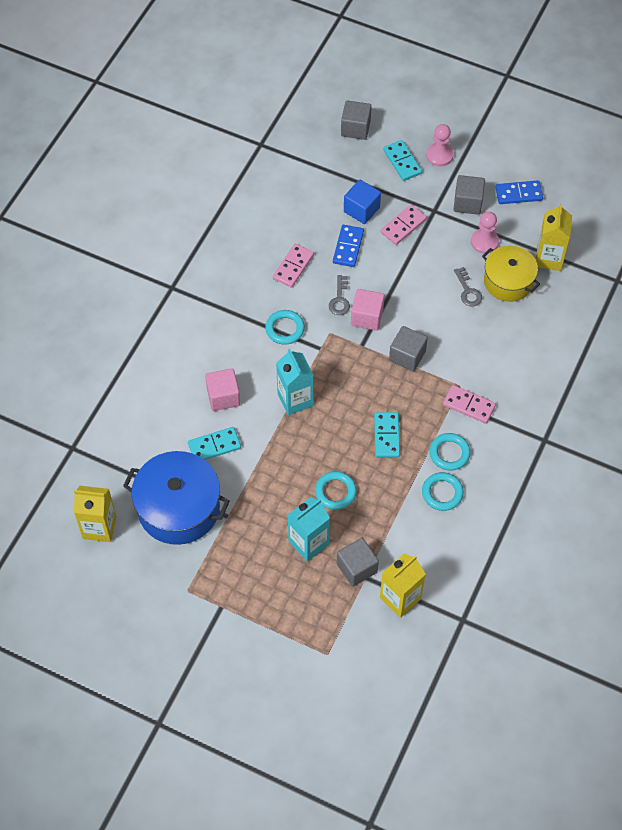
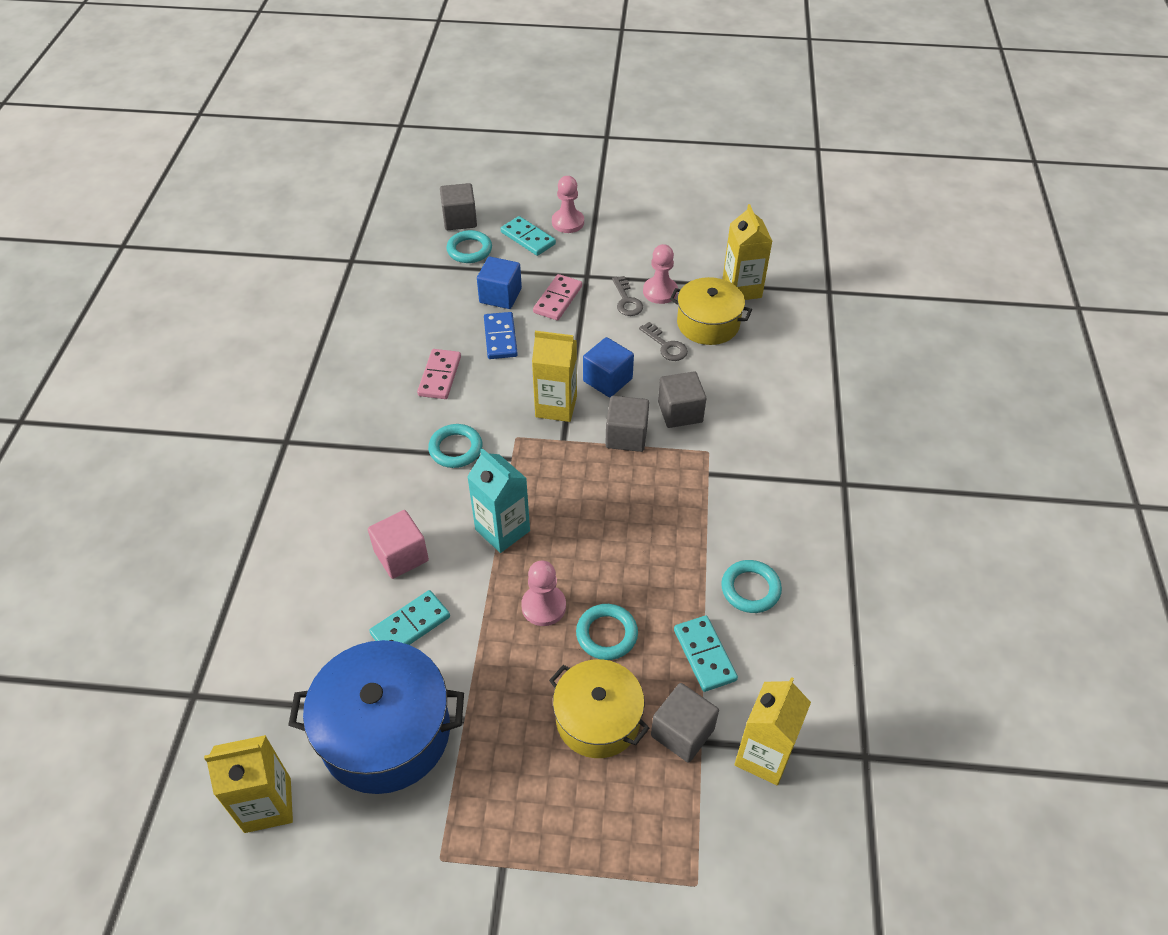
camera: 20 degrees left, 10 degrees down
(302, 460) = (543, 606): none -> pink pawn
(308, 543) = (598, 719): turquoise carton -> yellow pot
(339, 299) = (513, 396): grey key -> grey key (626, 300)
(367, 317) = (556, 406): pink cube -> yellow carton
(386, 436) = (643, 539): turquoise domino -> turquoise domino (704, 655)
(412, 306) = (607, 380): none -> blue cube
(449, 453) = (735, 536): turquoise ring -> turquoise ring (469, 250)
(467, 203) = (621, 259): grey cube -> grey cube (680, 412)
(469, 405) = (730, 471): pink domino -> none
(518, 194) = (674, 237): blue domino -> none

